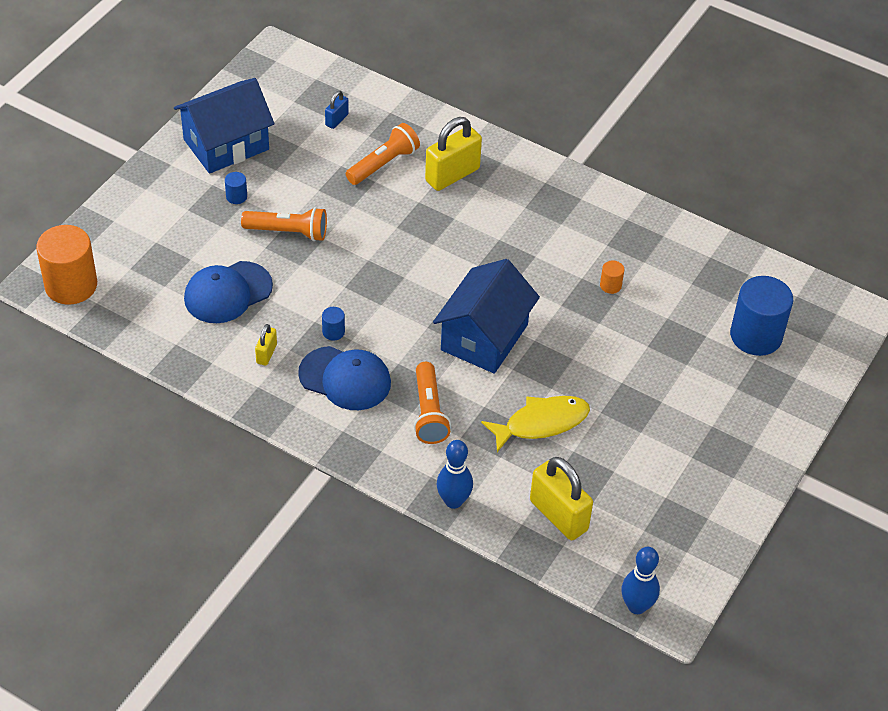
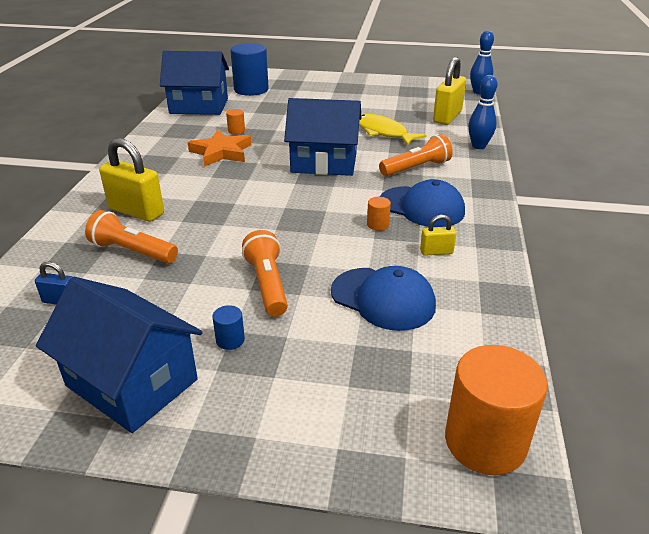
camera: 110 degrees left, 15 degrees down
(333, 332) = (377, 224): blue cylinder -> orange cylinder
(345, 379) = (422, 207): blue cap -> blue cap turned 120 degrees clockwise
(554, 259) = (221, 152): none -> orange star
(711, 269) = (199, 106): none -> blue house

